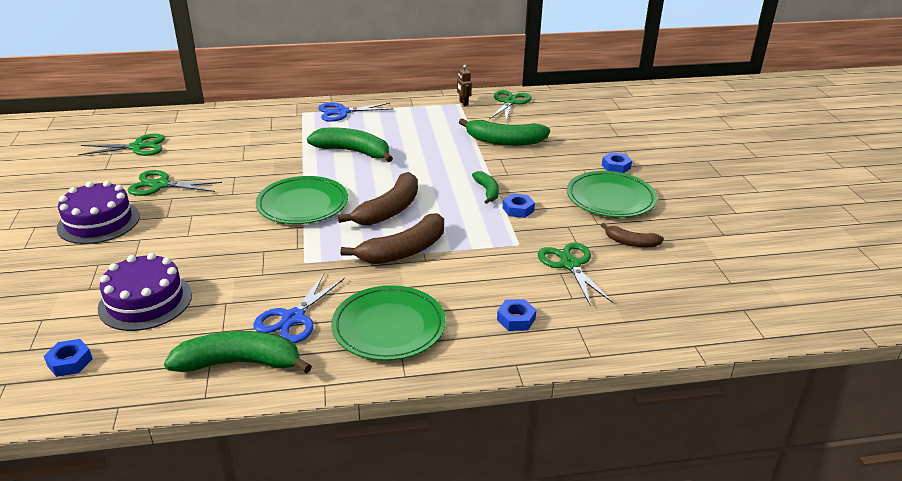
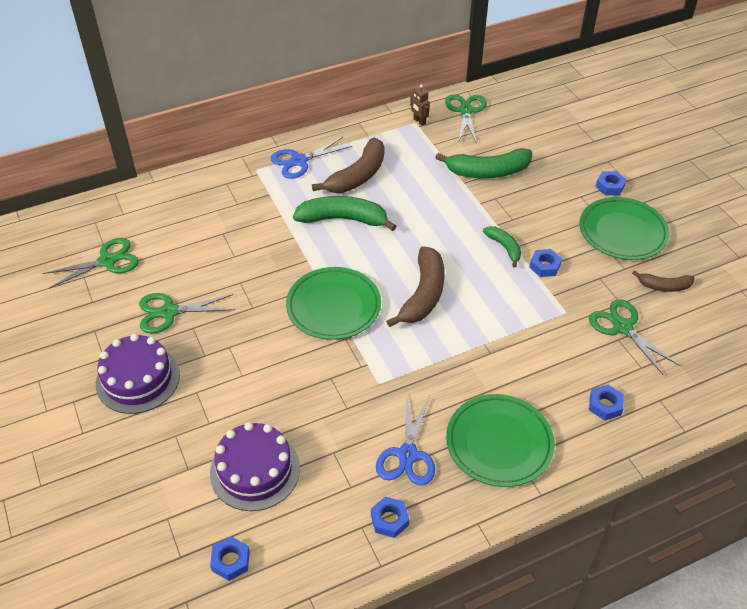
camera: 15 degrees left, 15 degrees up
(240, 363) = (389, 520): green banana -> blue nut
(404, 251) = (465, 346): brown banana -> brown banana (357, 176)

